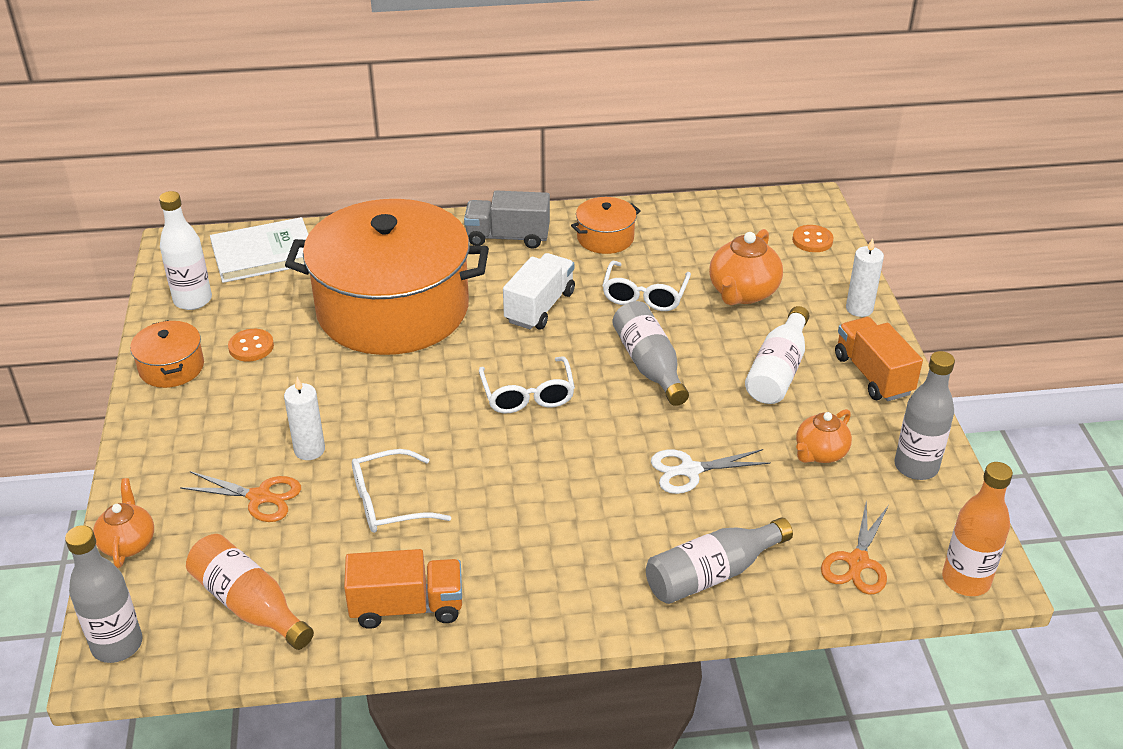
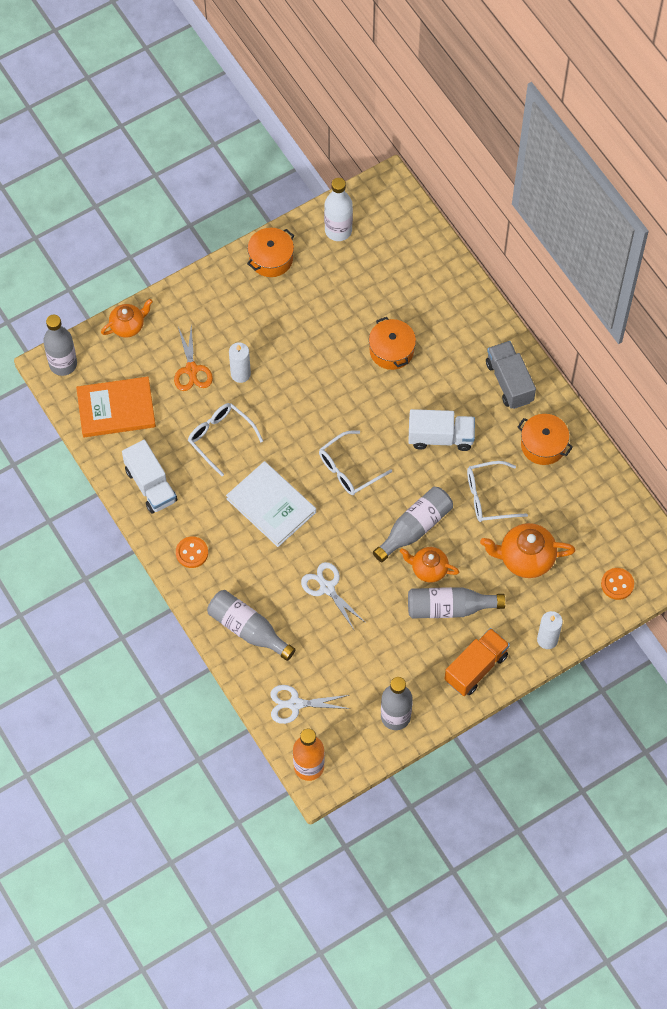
camera: 65 degrees right, 25 degrees up
(249, 604) = (116, 409): orange bottle -> orange book
(251, 347) = (312, 290): orange button -> orange button (192, 553)
(264, 254) = (407, 242): white book -> white book (271, 505)
(393, 309) = (391, 350): orange pot -> orange pot, size x0.40
(407, 607) = (150, 485): orange truck -> white truck
(778, 371) = (449, 608): white bottle -> grey bottle
(820, 453) = (380, 657): orange teapot -> orange teapot (428, 569)
(857, 562) = (295, 704): orange scissors -> white scissors

